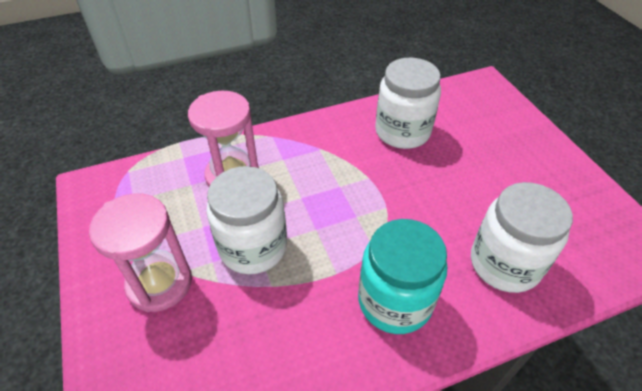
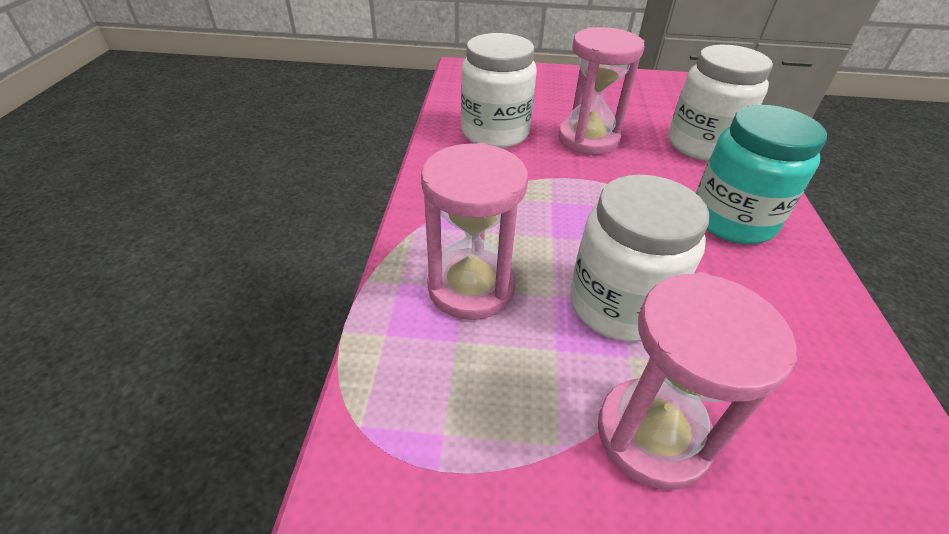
camera: 65 degrees left, 5 degrees down
(441, 184) = (588, 139): none -> pink hourglass

